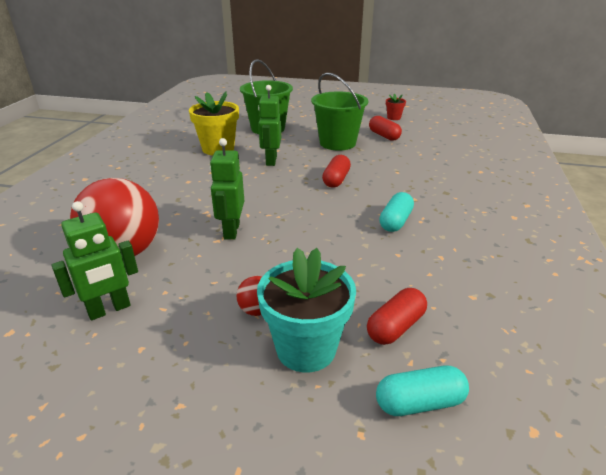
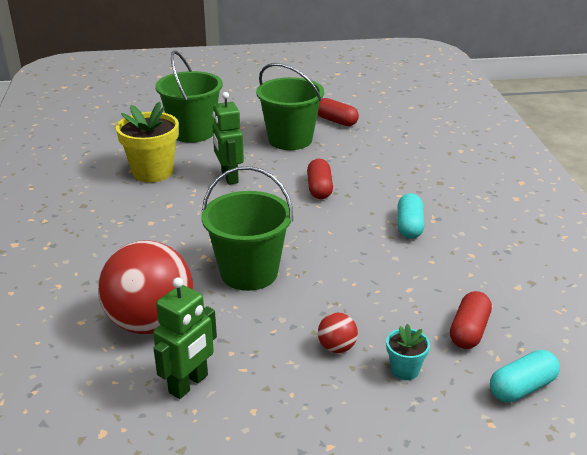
camera: 20 degrees left, 0 degrees up
(231, 231) = (249, 272): green robot -> green bucket
(306, 348) = (405, 370): turquoise flower pot -> turquoise flower pot, size x0.49
(394, 118) = (332, 93): red flower pot -> none

